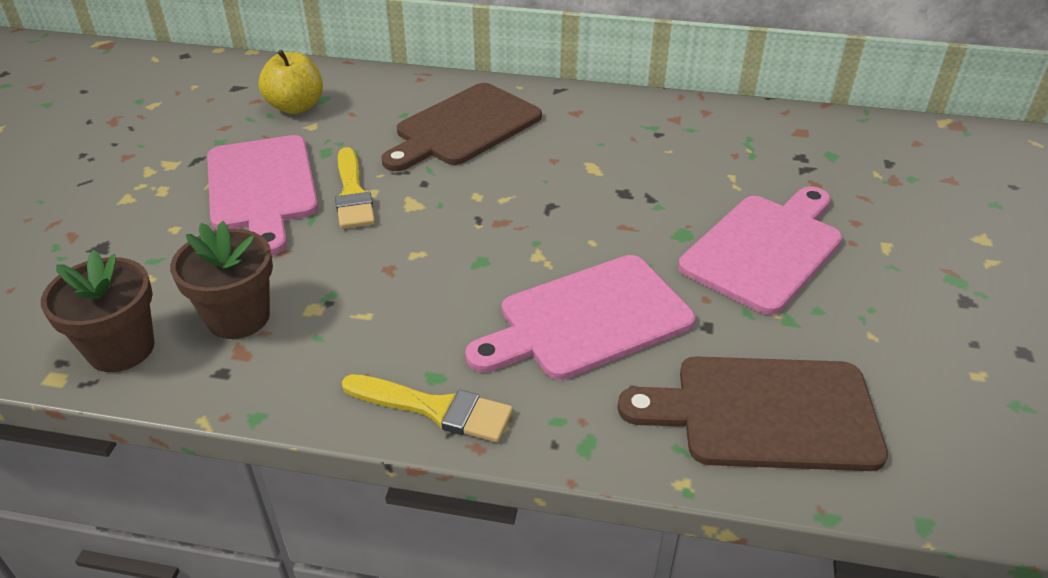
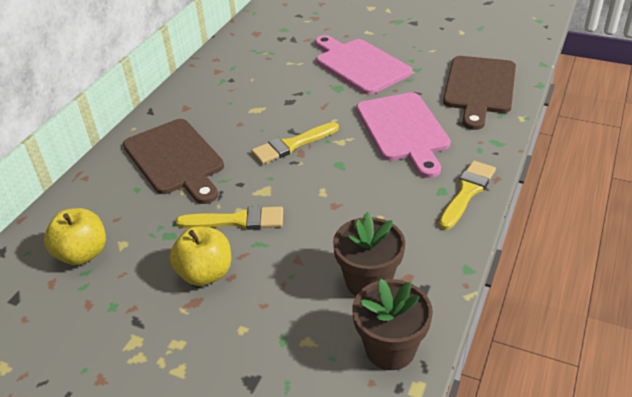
camera: 75 degrees left, 0 degrees up
(262, 188) = (205, 273): pink cutting board -> yellow apple
(516, 211) = (292, 145): none -> yellow brush

